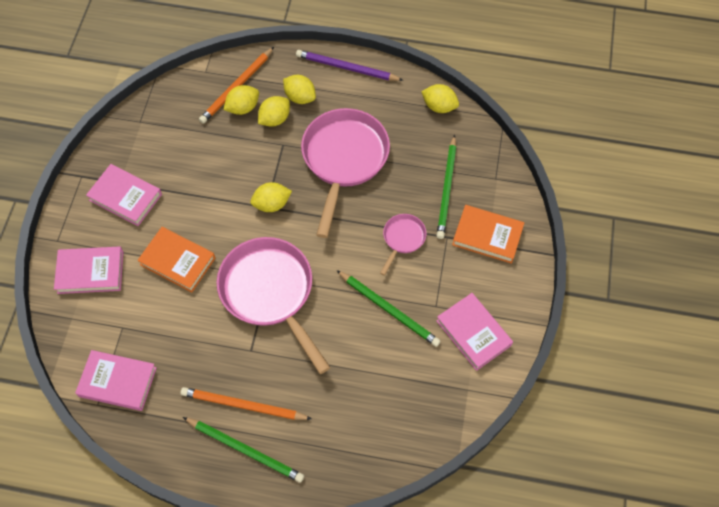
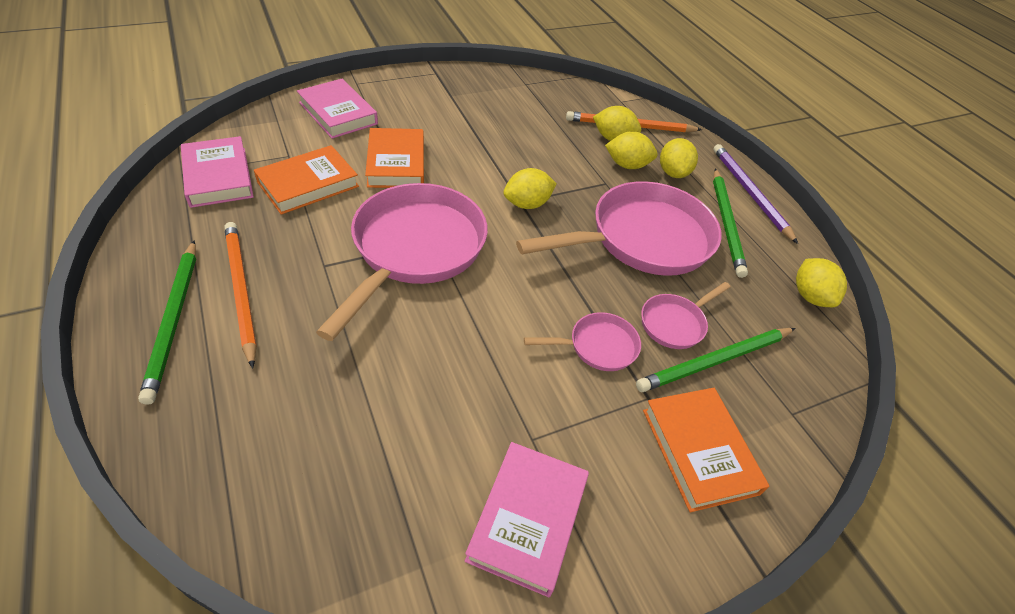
camera: 50 degrees right, 15 degrees down
(125, 197) = (438, 104): pink book -> none
(164, 327) = (308, 184): none -> orange book
(272, 204) = (527, 204): yellow lemon -> yellow lemon turned 60 degrees counterclockwise
(389, 309) = (482, 382): green pencil -> green pencil (726, 223)
(412, 189) = (675, 323): none -> pink pan

